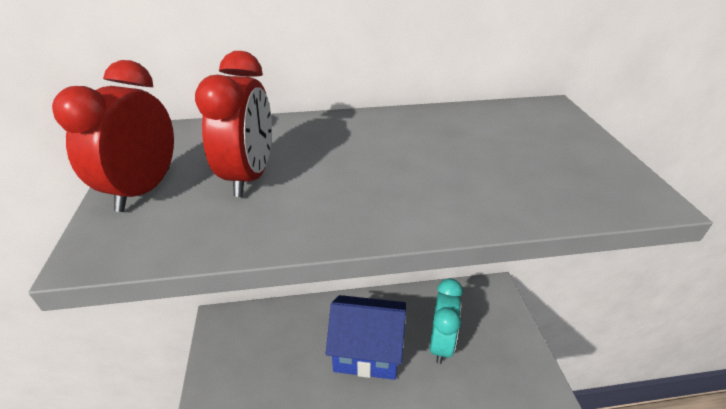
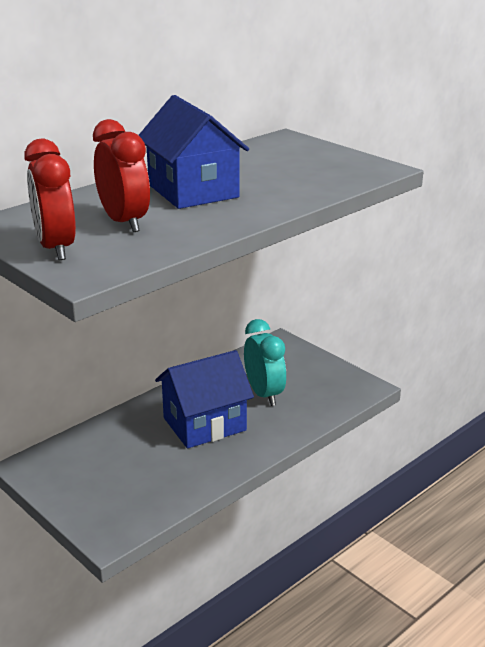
camera: 35 degrees left, 10 degrees down
(369, 154) = (193, 191): none -> blue house

